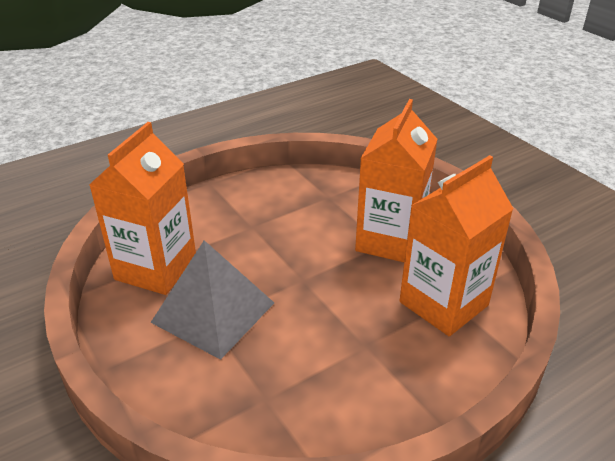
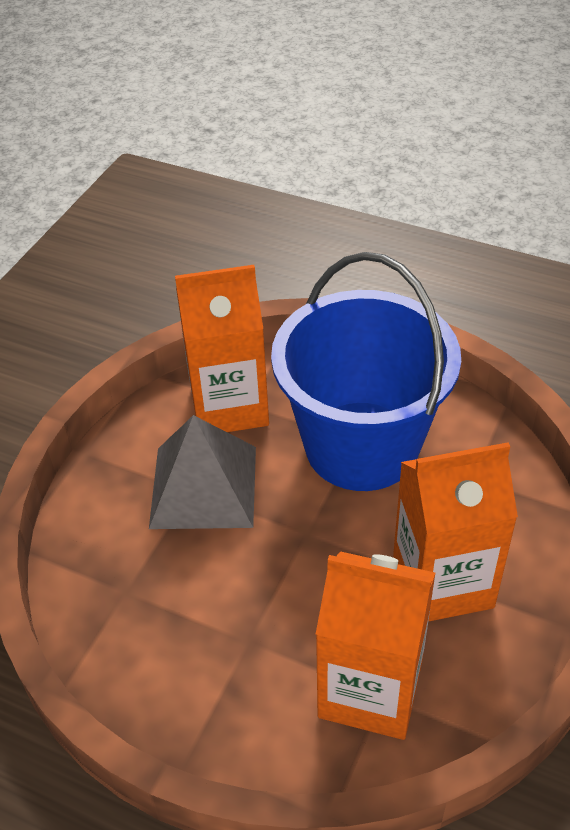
camera: 60 degrees right, 10 degrees up
(259, 226) = (361, 446): none -> blue bucket

